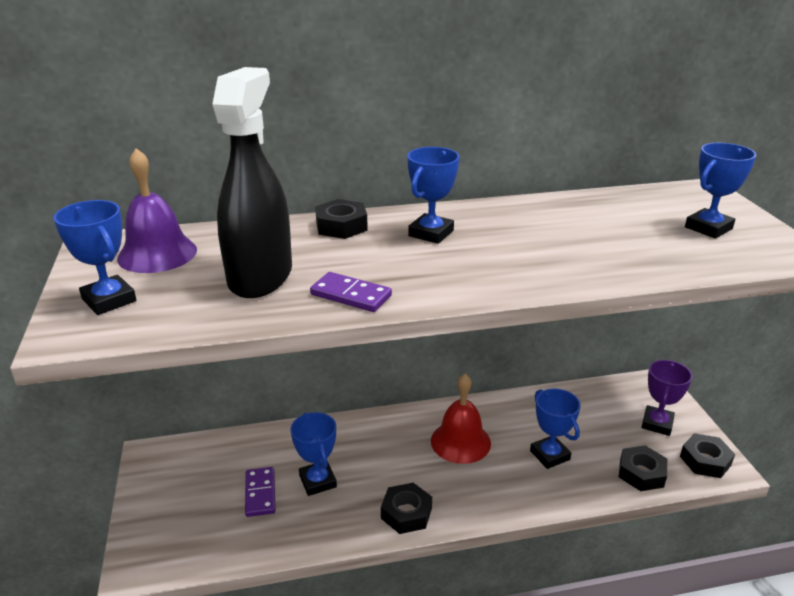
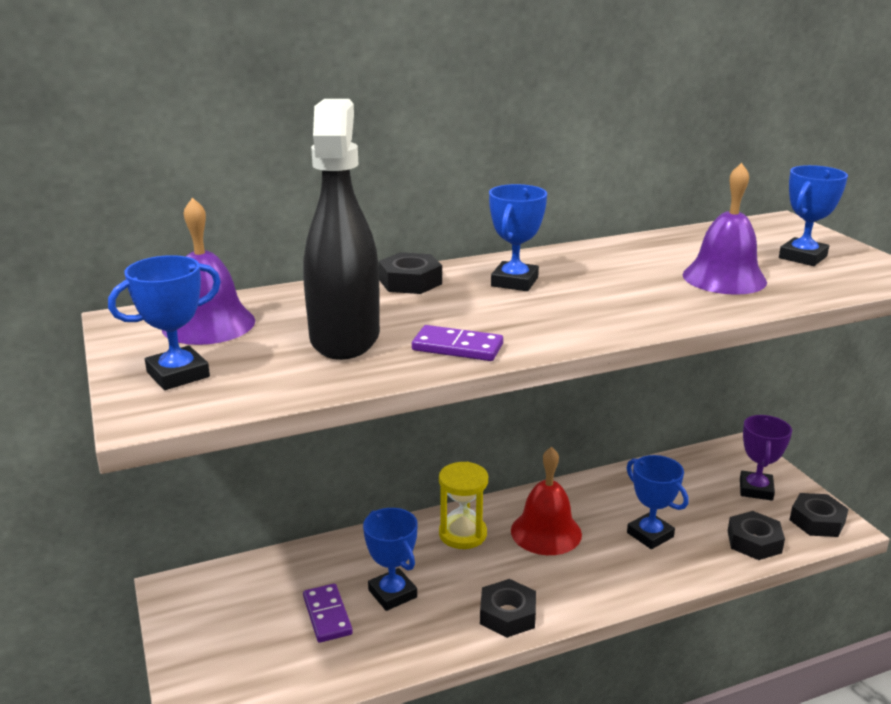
camera: 10 degrees left, 5 degrees down
(109, 300) = (178, 374): blue trophy -> blue trophy turned 75 degrees counterclockwise
(390, 435) = (462, 534): none -> yellow hourglass
(623, 244) = (724, 278): none -> purple bell

